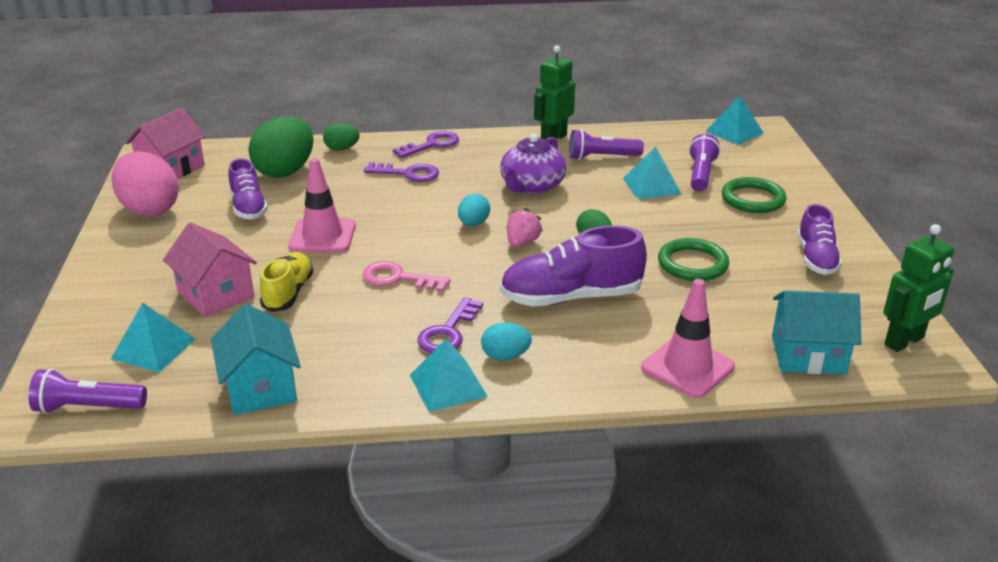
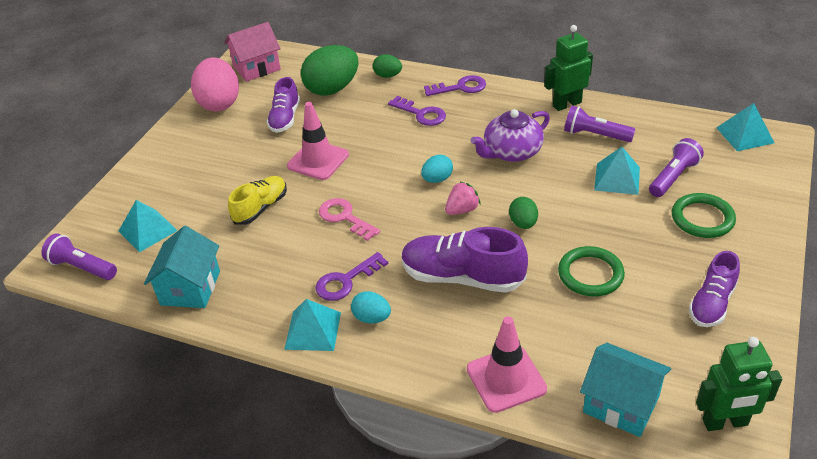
camera: 30 degrees right, 10 degrees up
(216, 294) = (214, 195): pink house -> none

